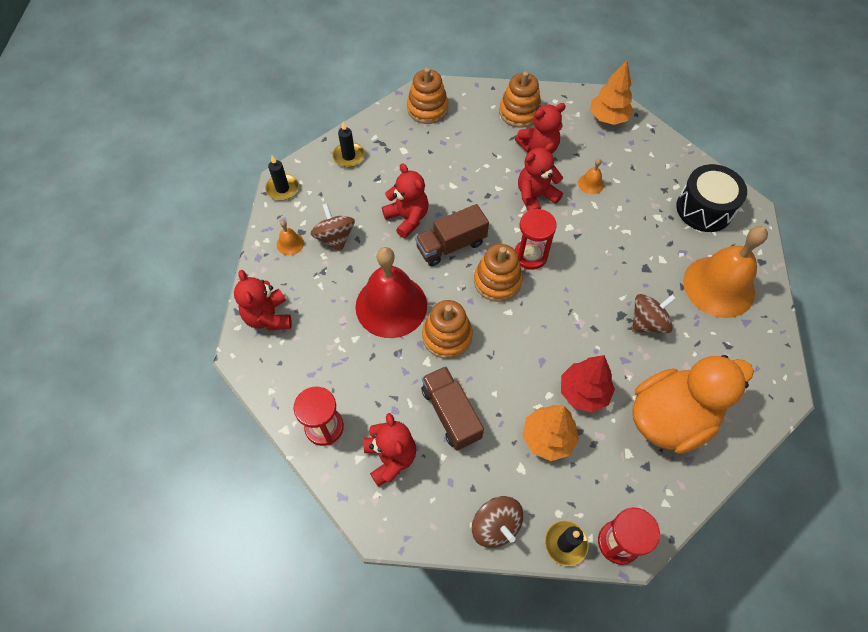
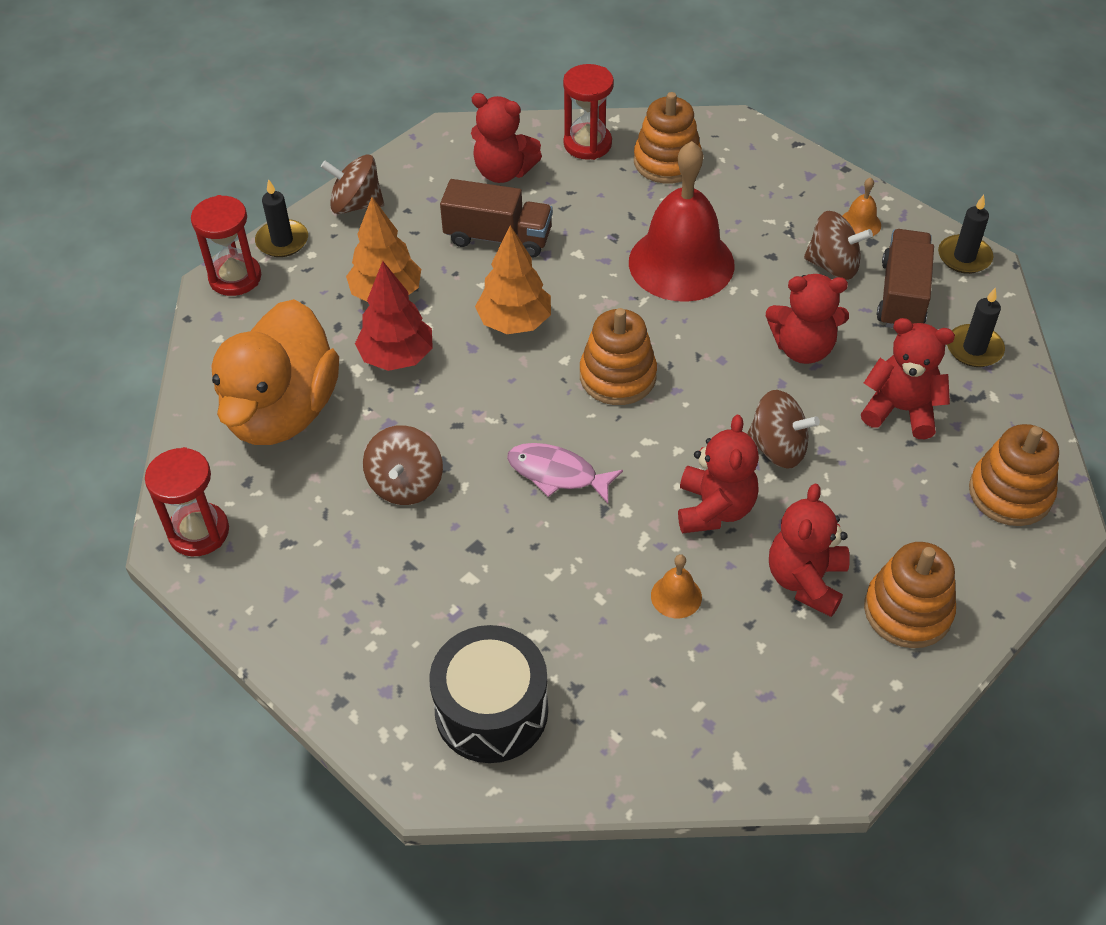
camera: 130 degrees right, 10 degrees down
(268, 317) = (765, 162): red teddy bear -> red teddy bear (901, 410)
(447, 336) = (591, 286): orange stacking toy -> orange stacking toy (667, 161)
(451, 245) = (717, 365): brown truck -> brown truck (902, 296)
(479, 194) = (777, 448): none -> brown spinning top
(530, 255) = (622, 435): red hourglass -> red hourglass (199, 532)
(577, 265) = (557, 474): none -> pink fish
(608, 118) = (791, 734): orange tree -> orange tree (514, 322)
(719, 286) = (364, 608): orange bell -> none

